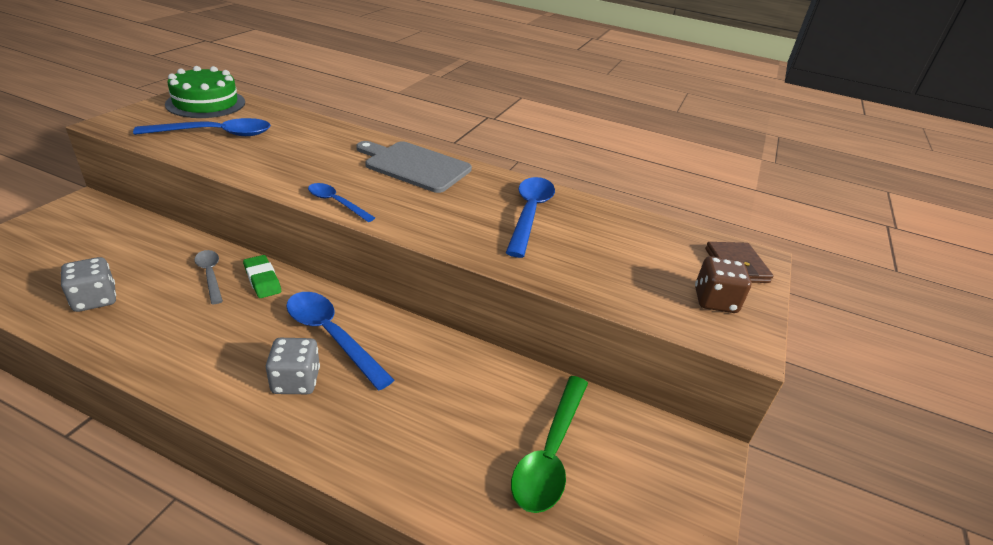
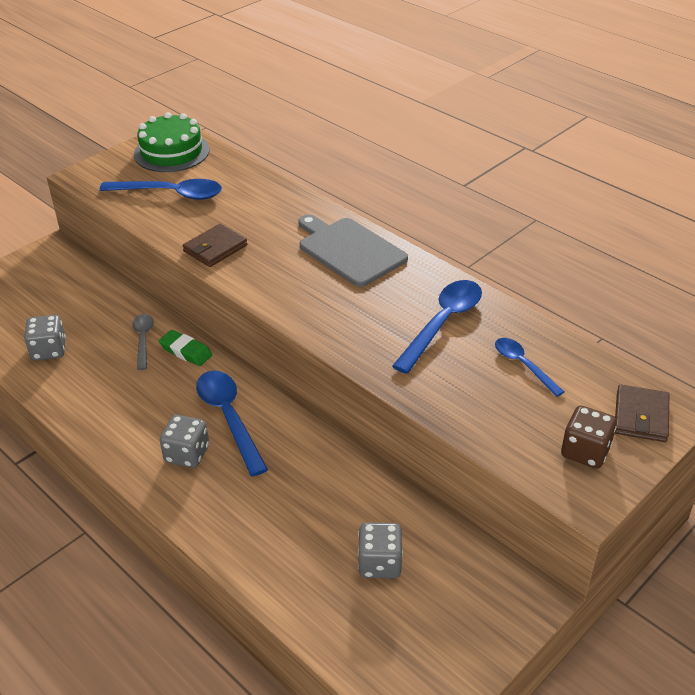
camera: 25 degrees right, 5 degrees up
(262, 280) = (186, 351): green eraser -> green eraser turned 45 degrees counterclockwise
(279, 173) = (215, 248): none -> brown wallet
(336, 203) = (256, 289): blue spoon -> blue spoon (523, 365)
(550, 453) = (379, 563): green spoon -> grey dice

